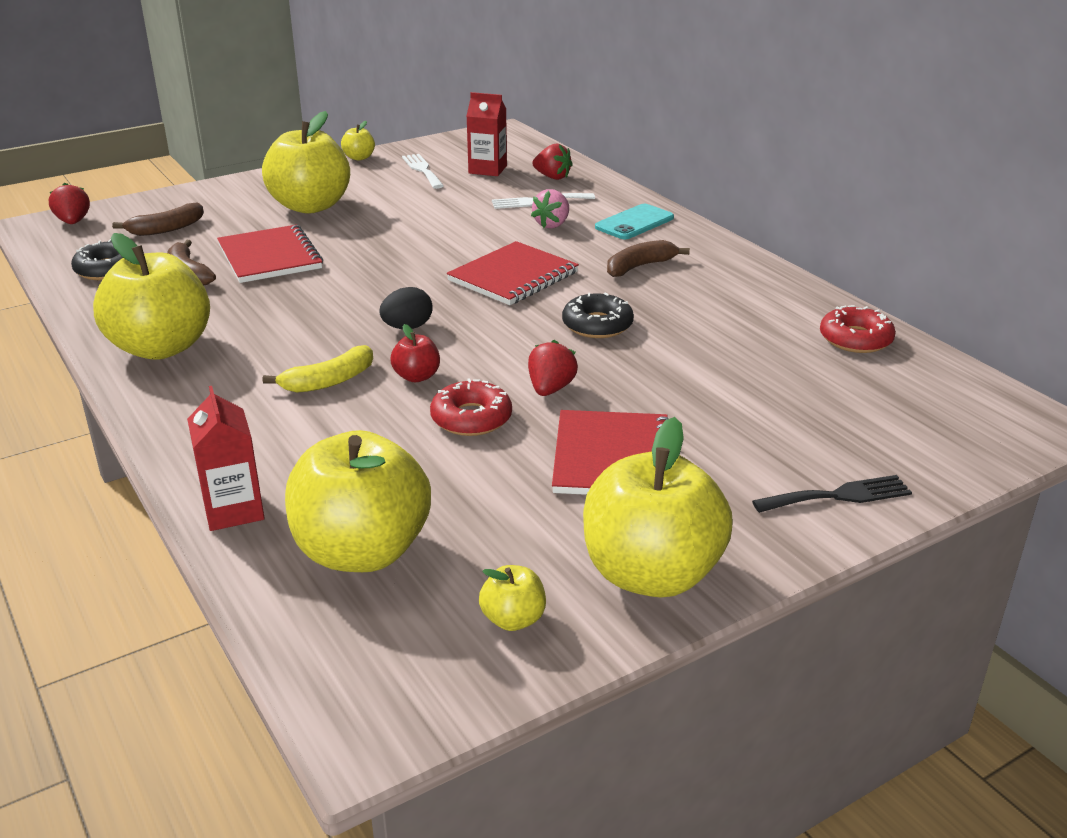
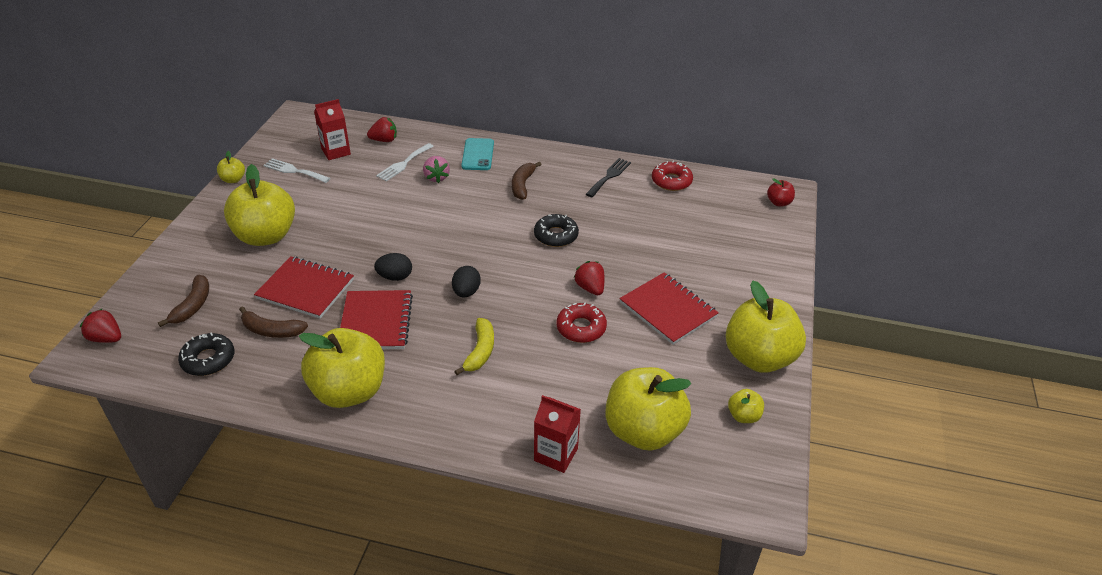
camera: 45 degrees left, 10 degrees up
(362, 284) = (395, 277): none -> black egg
(417, 376) = (519, 320): red apple -> red apple (778, 202)
(513, 277) = (470, 226): red notebook -> red notebook (376, 322)
(839, 496) = (768, 273): black fork -> black fork (609, 176)

